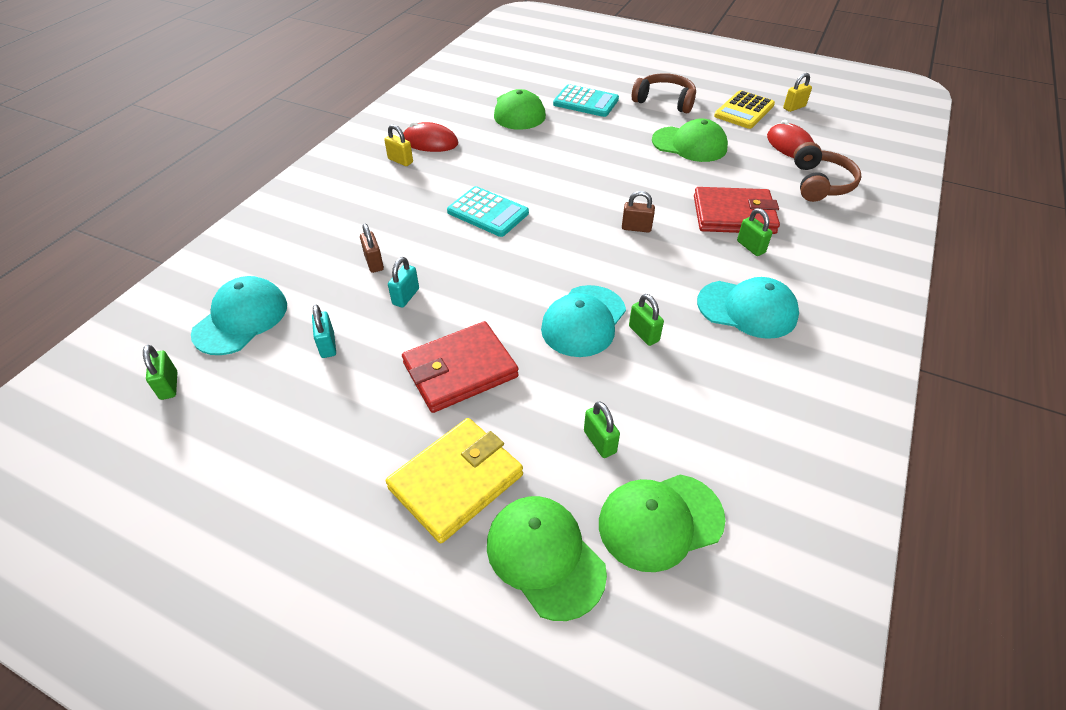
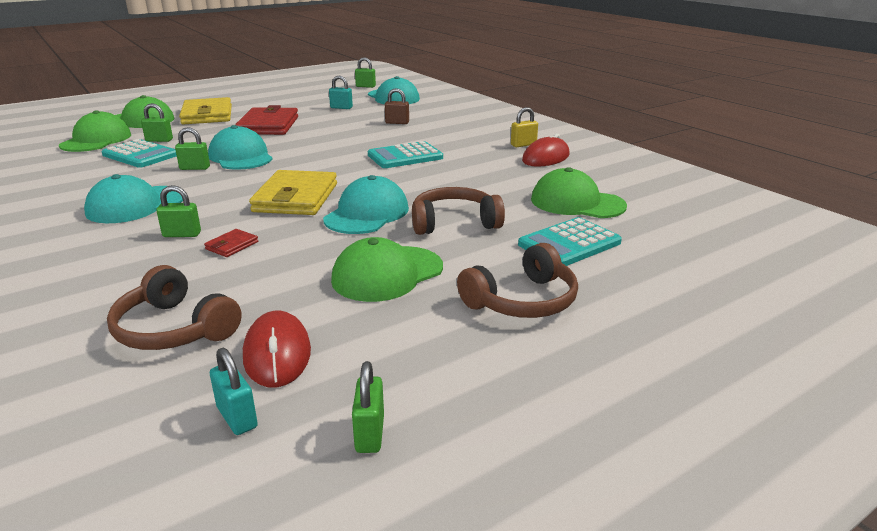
camera: 120 degrees right, 20 degrees down
(406, 296) = (350, 124): turquoise padlock -> turquoise padlock (237, 417)
(600, 144) = (454, 223): none -> brown headphones
(625, 182) = (367, 214): none -> turquoise cap
(636, 228) = (296, 198): brown padlock -> yellow wallet
(657, 414) = (140, 155): none -> turquoise calculator
(733, 215) = (232, 245): red wallet -> red wallet, size x0.43
(744, 111) = (421, 363): yellow calculator -> none
(790, 145) = (277, 354): red mouse -> red mouse turned 75 degrees clockwise
(794, 107) = (370, 434): yellow padlock -> green padlock

